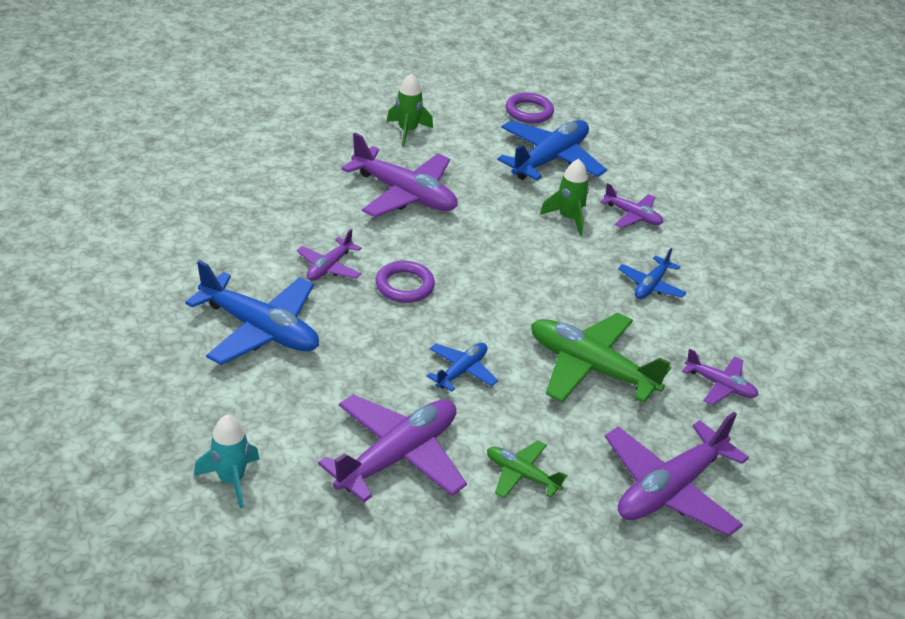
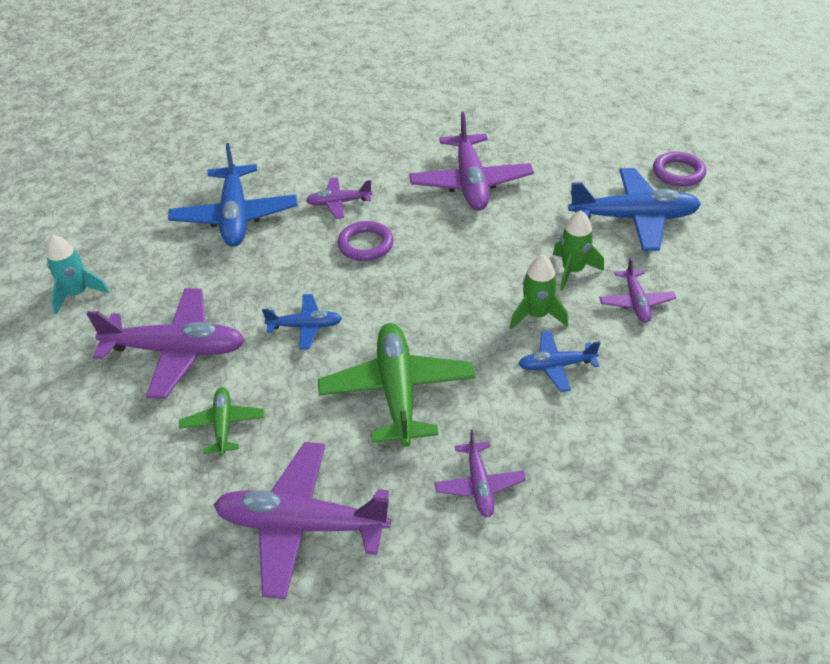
camera: 55 degrees right, 5 degrees up
(407, 131) = (547, 140): green rocket -> green rocket (536, 315)

